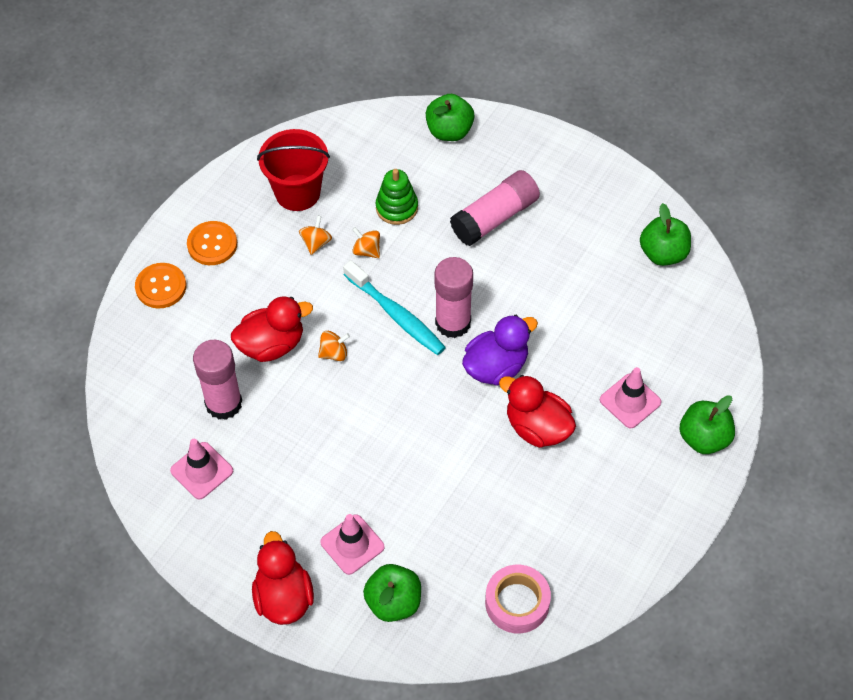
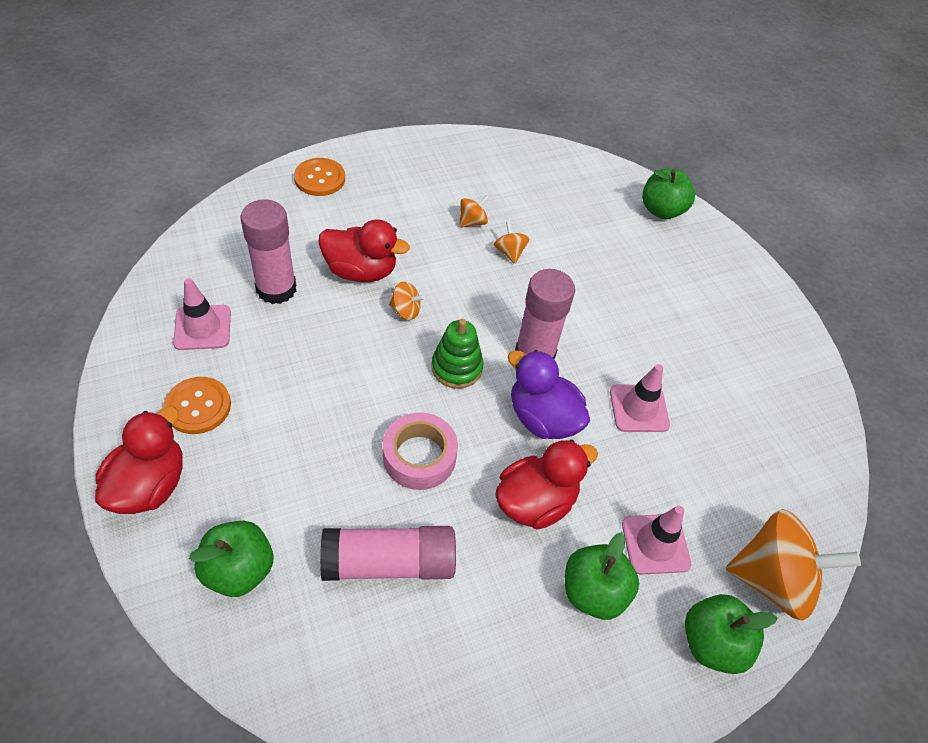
camera: 30 degrees right, 5 degrees down
(212, 244) = (389, 175): orange button -> orange button (198, 406)
(297, 192) = (492, 180): red bucket -> none
(352, 544) = (258, 483): pink traffic cone -> pink traffic cone (639, 408)
(396, 315) = (489, 316): turquoise toothbrush -> none
(397, 208) = (565, 237): green stacking toy -> green stacking toy (456, 368)
(495, 217) = (648, 296): pink glue stick -> pink glue stick (389, 563)
(496, 367) = (542, 418): purple duck -> purple duck turned 135 degrees counterclockwise
(517, 603) = (357, 671): pink tape -> pink tape (419, 456)
(537, 427) = (535, 502): red duck -> red duck turned 75 degrees clockwise
(663, 253) = (797, 426): green apple -> green apple (593, 592)
(713, 373) = (772, 579): none -> orange spinning top

